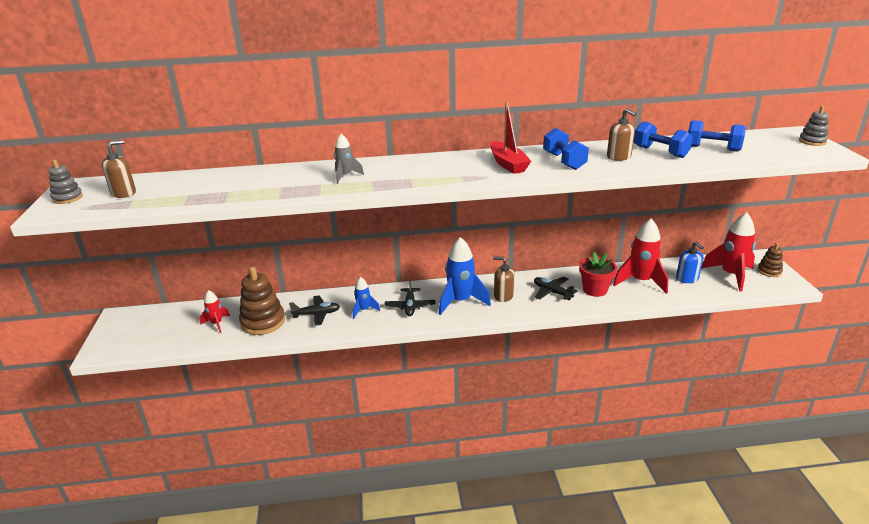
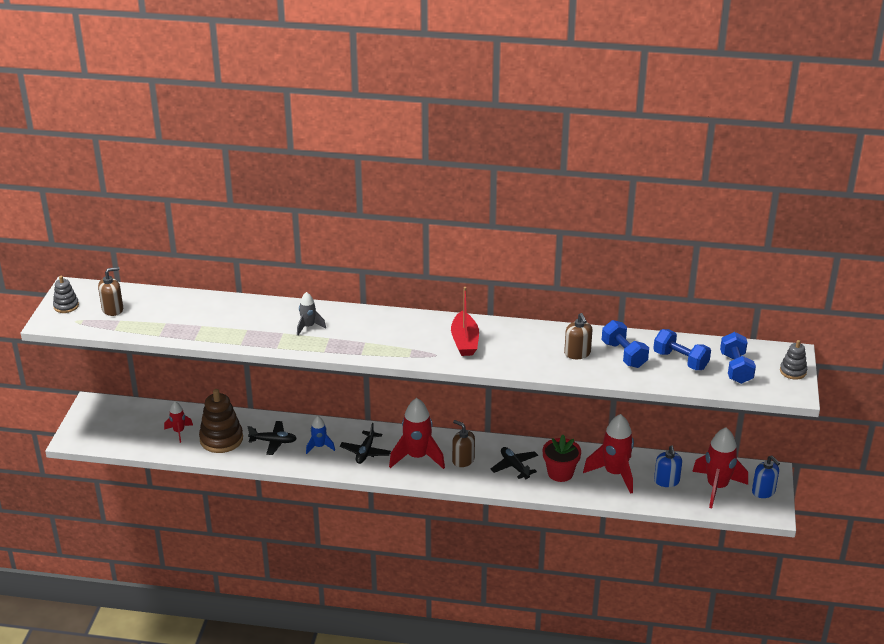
camera: 15 degrees right, 5 degrees up
(460, 301) = (417, 457): blue rocket -> red rocket
(564, 161) = (520, 348): blue dumbbell -> blue dumbbell (736, 368)
(769, 271) = (763, 491): brown stacking toy -> blue soap dispenser

